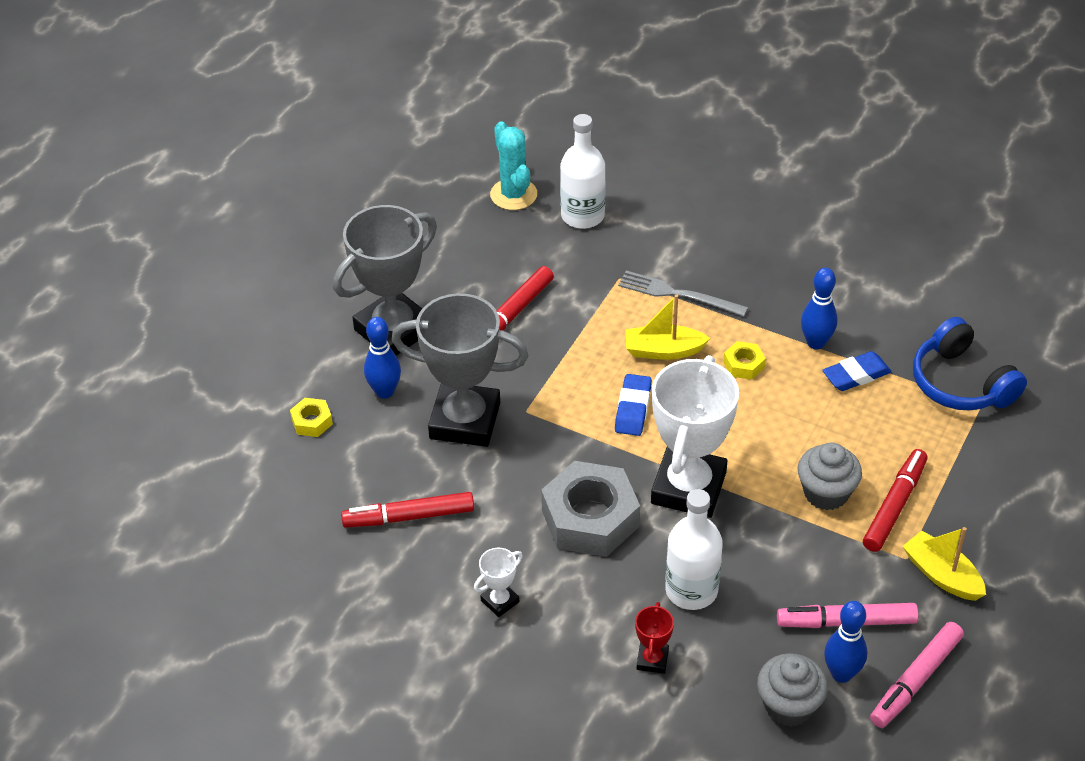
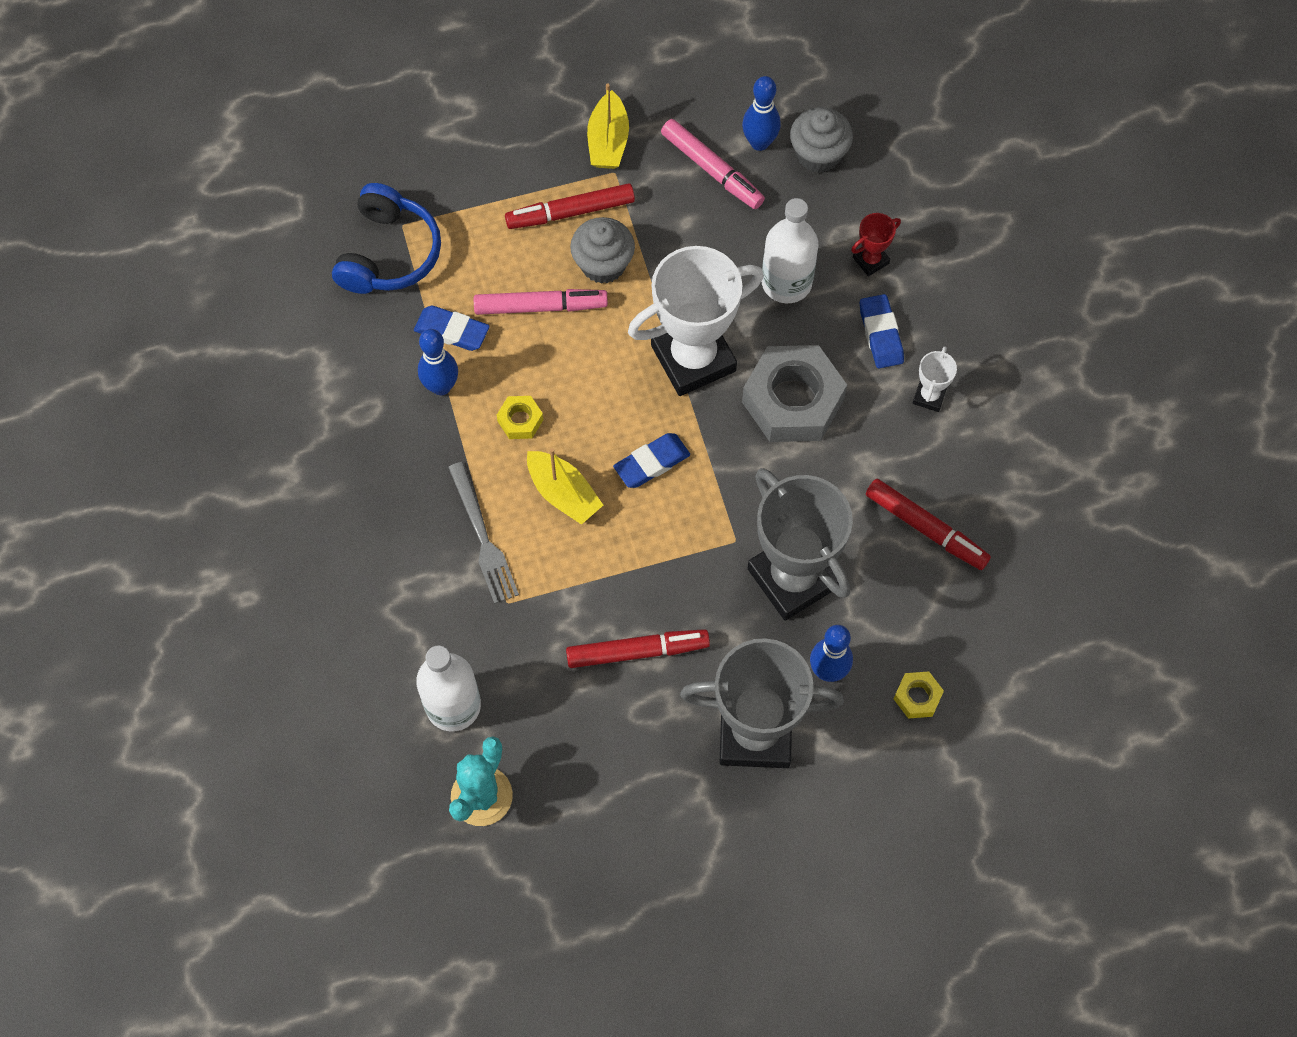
camera: 135 degrees left, 20 degrees up
(500, 601) = (929, 396): white trophy -> white trophy turned 75 degrees counterclockwise
(582, 613) = (881, 334): none -> blue eraser
(915, 680) = (719, 98): pink marker -> pink marker (540, 307)

